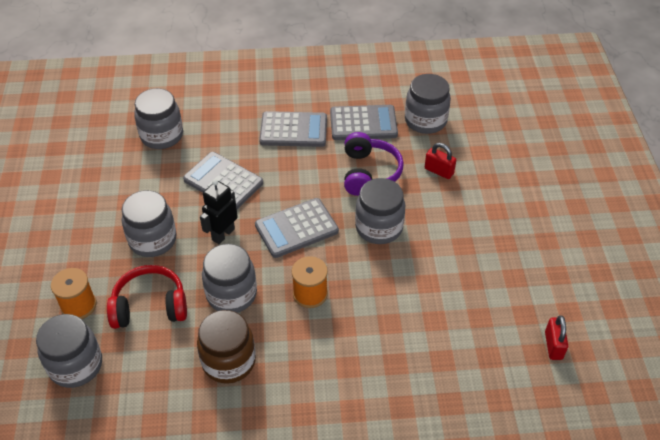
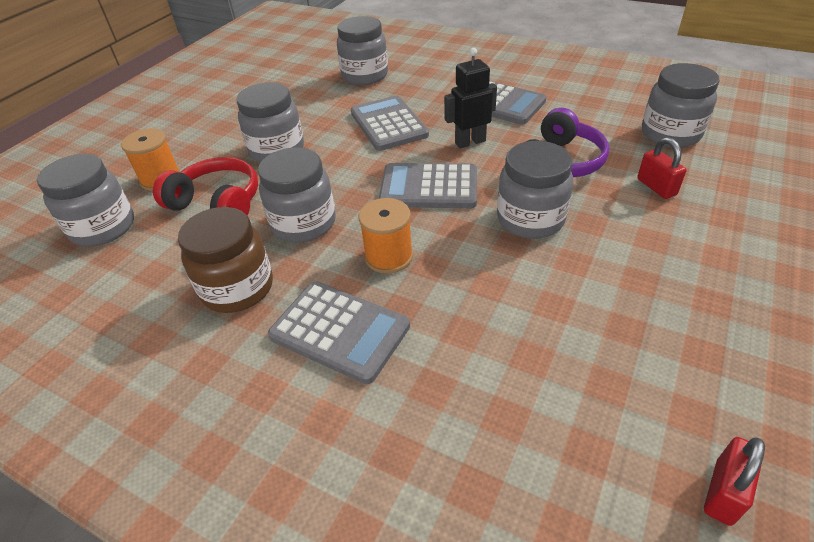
camera: 35 degrees right, 5 degrees down
(223, 234) = (346, 167): black robot -> black robot (470, 142)
(363, 123) = (586, 117): grey calculator -> grey calculator (340, 331)

